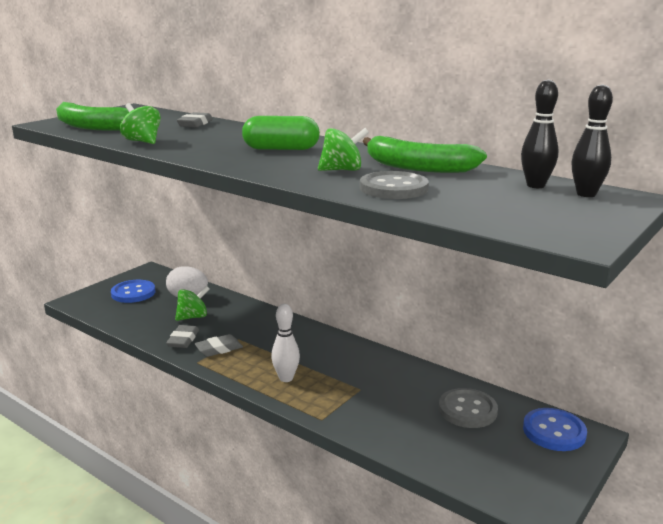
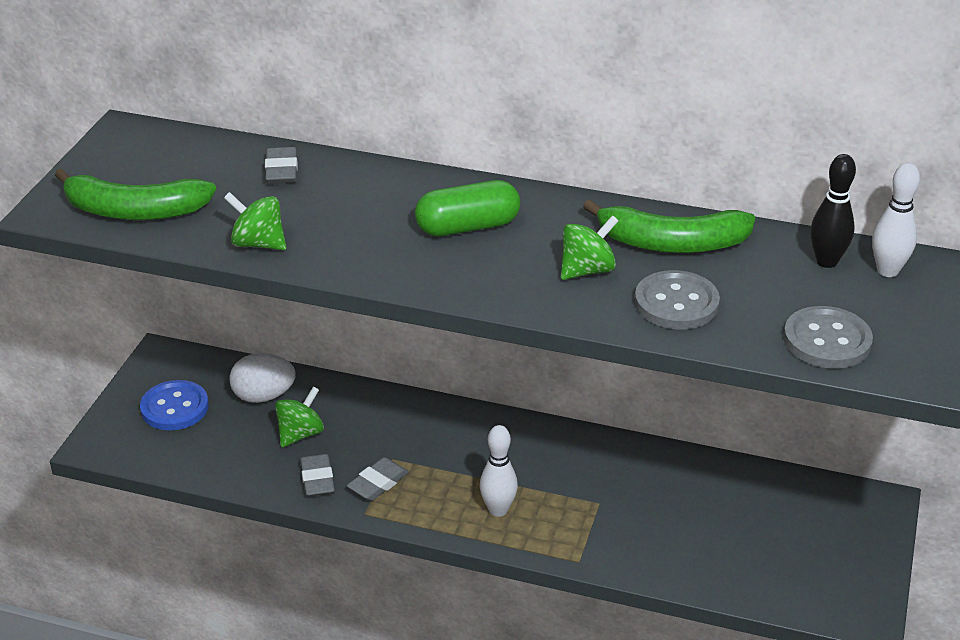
camera: 20 degrees left, 15 degrees up
(467, 410) = (738, 502): grey button -> grey button (827, 340)
(554, 431) = (843, 508): blue button -> none
(586, 194) = (887, 271): black bowling pin -> white bowling pin

